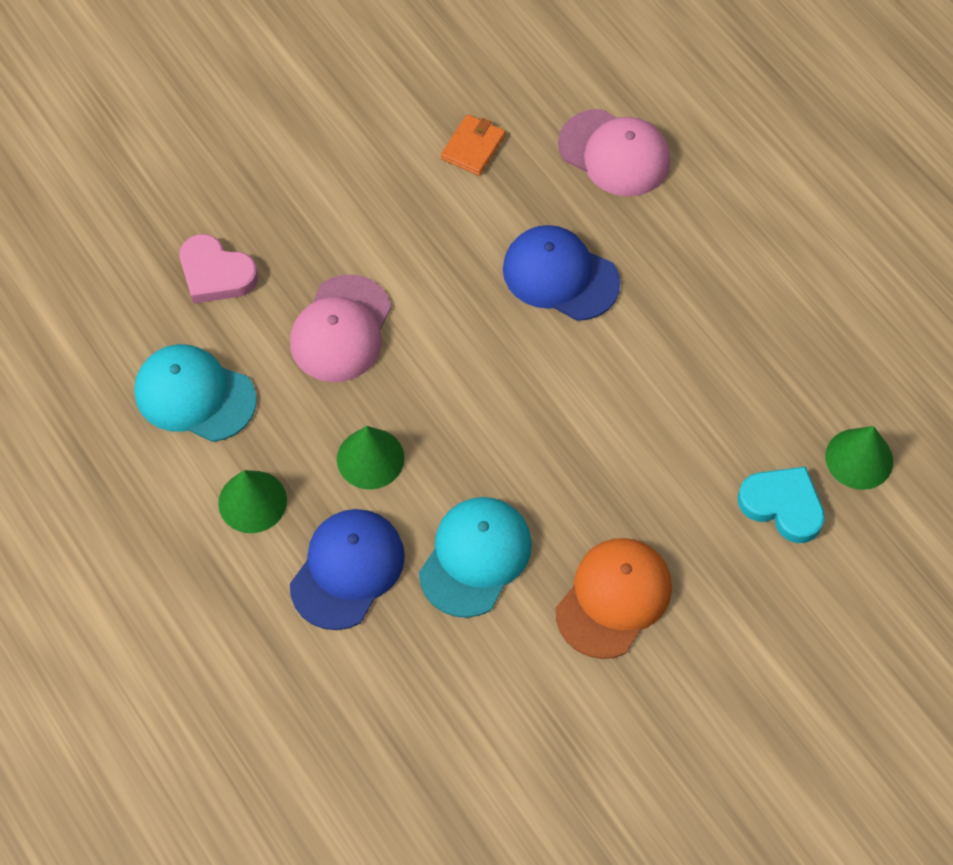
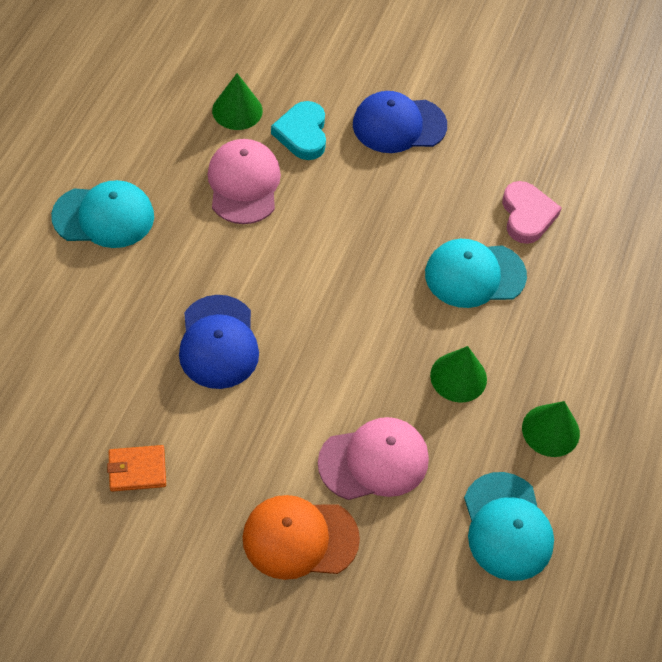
camera: 130 degrees left, 5 degrees down
(216, 274) = (396, 587): pink heart -> pink heart (527, 215)
(347, 569) = (545, 342): blue cap -> blue cap (399, 125)
(613, 598) = (437, 189): orange cap -> orange cap (300, 538)
(614, 153) = (76, 366): pink cap -> pink cap (243, 184)
(781, 257) = (104, 216): none -> turquoise cap

